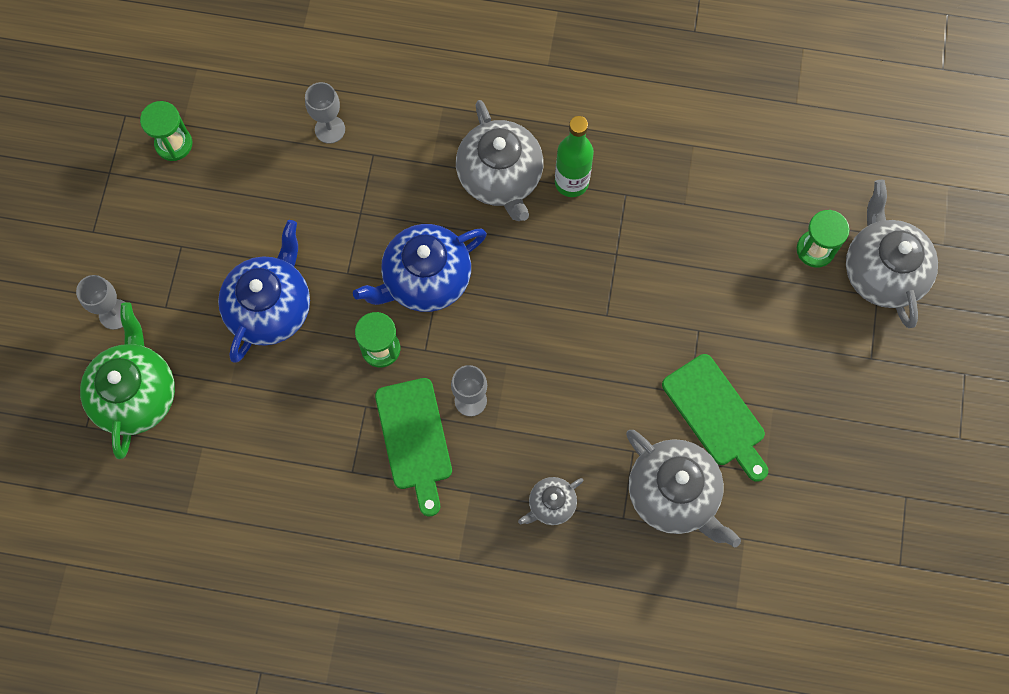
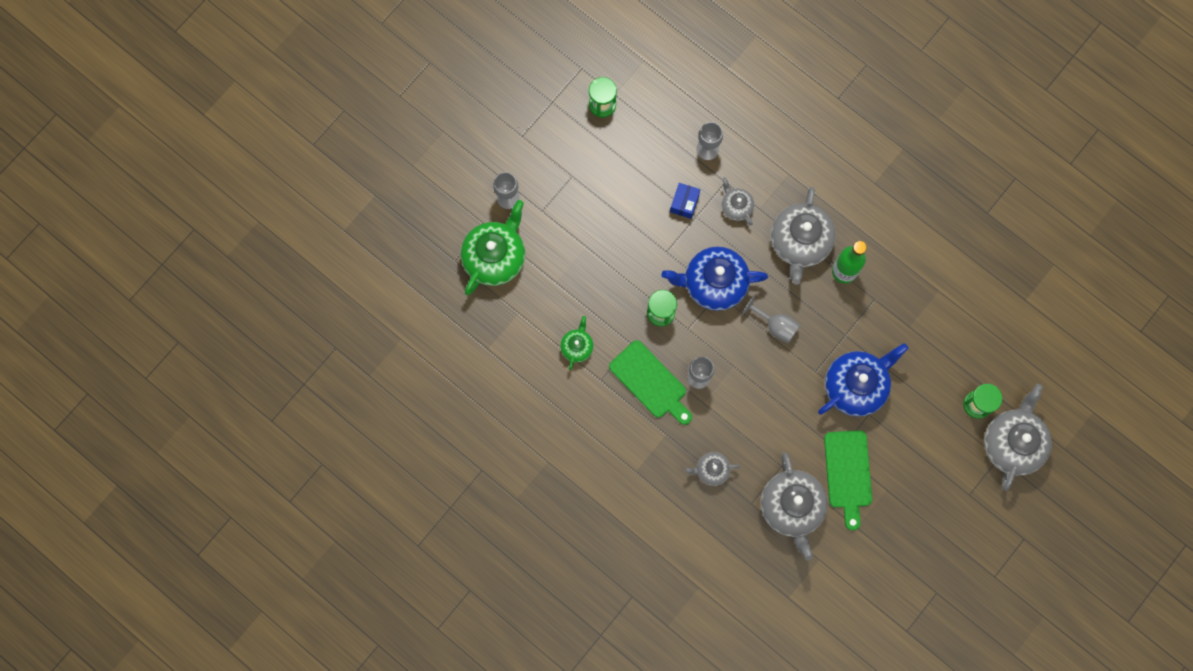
camera: 30 degrees right, 5 degrees up
(270, 307) = (606, 247): blue teapot -> blue teapot (855, 386)
(299, 447) = (577, 347): none -> green teapot
(337, 205) = (684, 203): none -> blue box
(401, 176) = (736, 206): none -> grey teapot
(415, 439) = (650, 382): green cutting board -> green cutting board turned 60 degrees counterclockwise
(528, 288) = (775, 326): none -> grey goblet

